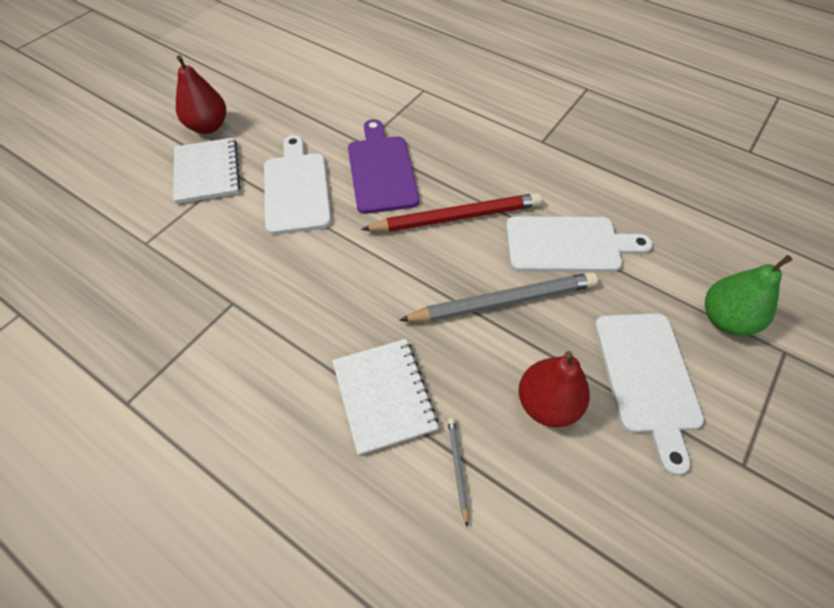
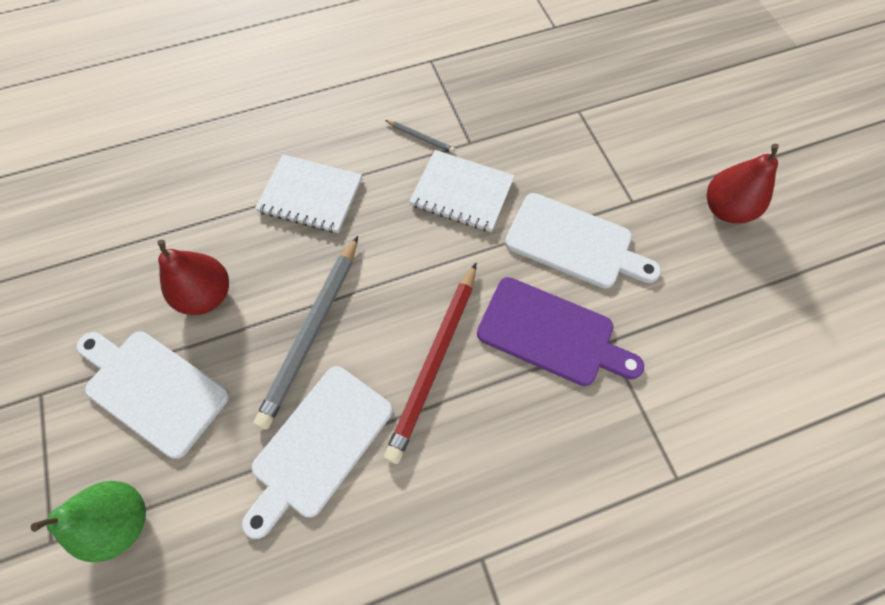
camera: 125 degrees right, 10 degrees up
(207, 172) = (647, 182): white notebook -> white notebook (462, 192)
(457, 468) = (224, 208): grey pencil -> grey pencil (420, 138)

